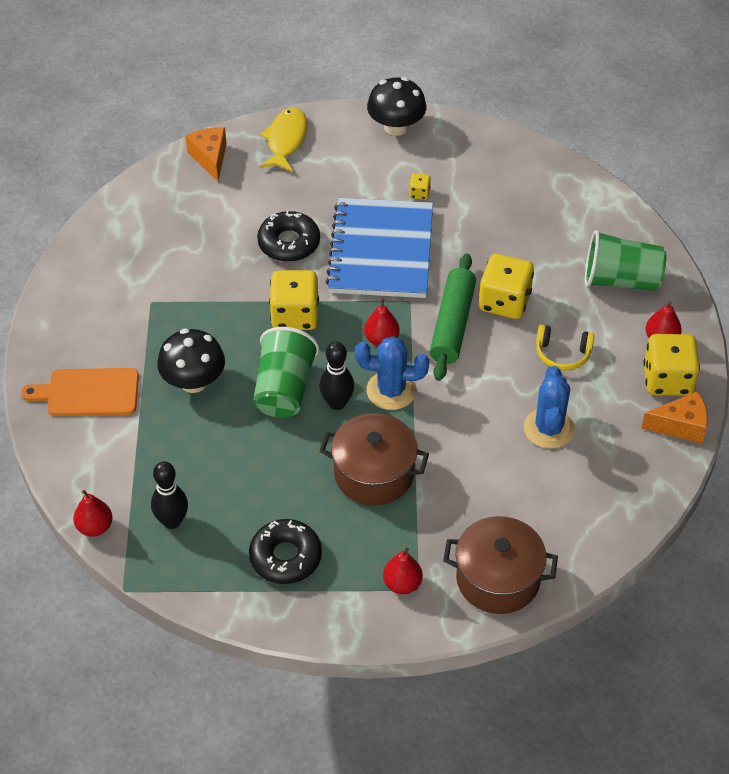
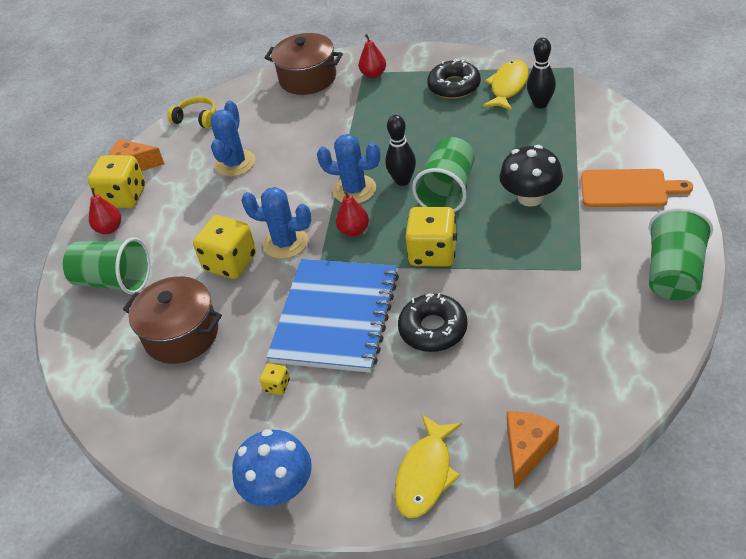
camera: 165 degrees left, 5 degrees down
(65, 299) = (674, 273): none -> green cup
(95, 527) = (601, 100): red pear -> none
(210, 158) = (527, 450): orange cheese -> orange cheese turned 150 degrees counterclockwise
(212, 554) = (508, 86): none -> yellow fish
(374, 474) = (381, 134): brown pot -> brown pot (181, 334)
(396, 127) = (279, 488): black mushroom -> blue mushroom
(452, 324) = (285, 243): green rolling pin -> blue cactus
(562, 354) = (198, 217): yellow headphones -> yellow headphones (196, 118)

